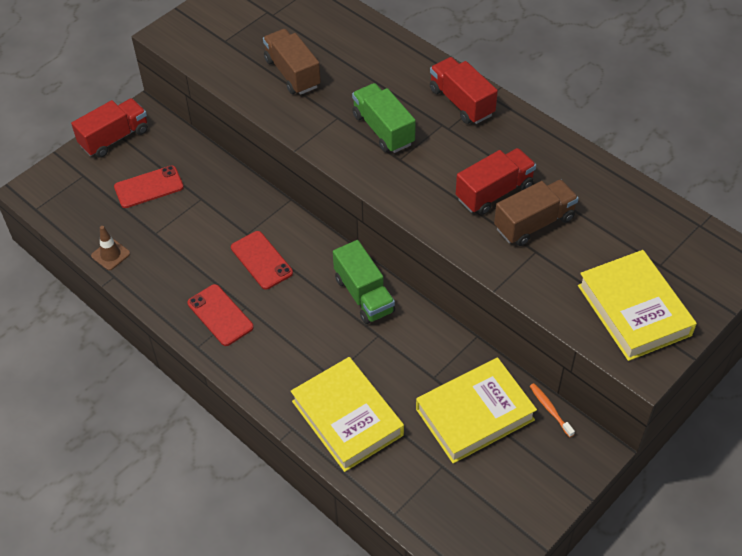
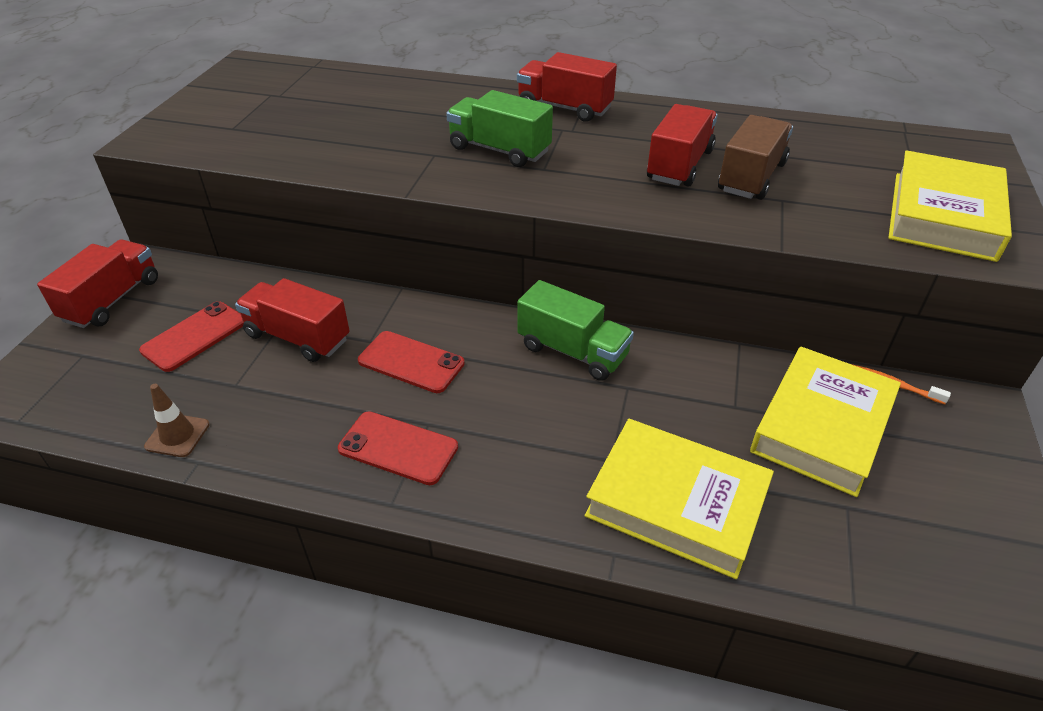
camera: 30 degrees left, 10 degrees down
(206, 213) = (298, 337): none -> red truck
(292, 73) = (344, 133): brown truck -> none
(634, 310) = (943, 215): yellow book -> yellow book turned 75 degrees clockwise

